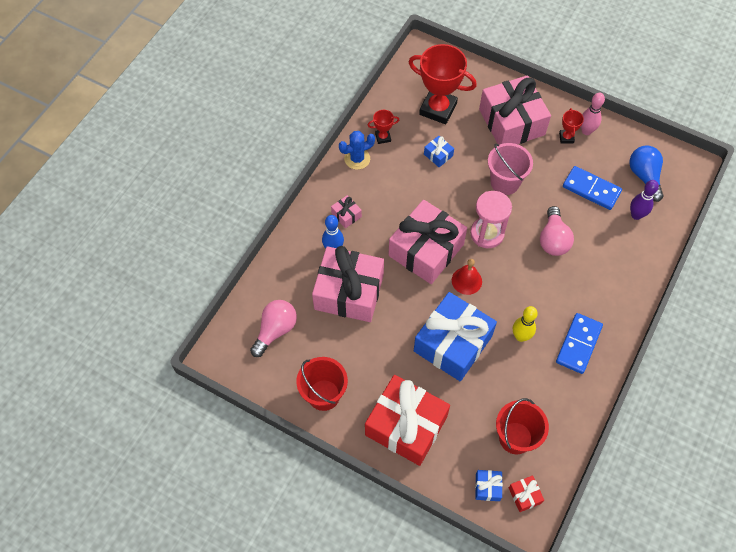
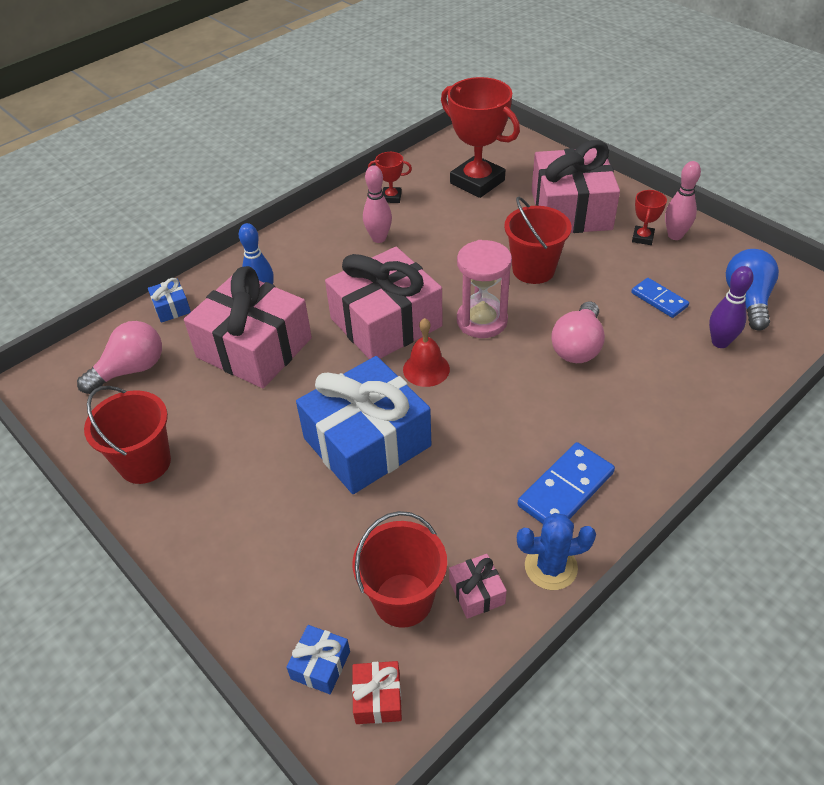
camera: 20 degrees right, 15 degrees down
(346, 215) = (300, 265): pink gift -> pink gift (476, 592)
(357, 159) = (347, 212): blue cactus -> blue cactus (551, 567)
(390, 178) = (379, 238): none -> pink bowling pin
(406, 425) = (239, 535): red gift -> none
(438, 155) = (454, 226): blue gift -> blue gift (171, 308)
(505, 182) = (533, 270): pink bucket -> red bucket
(521, 336) = (476, 457): yellow bowling pin -> none
(591, 189) = (659, 299): blue domino -> blue domino, size x0.65

